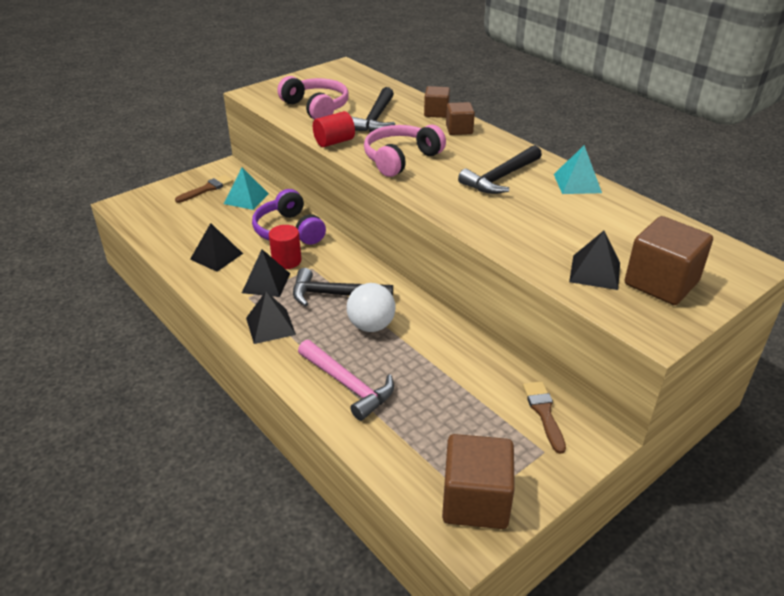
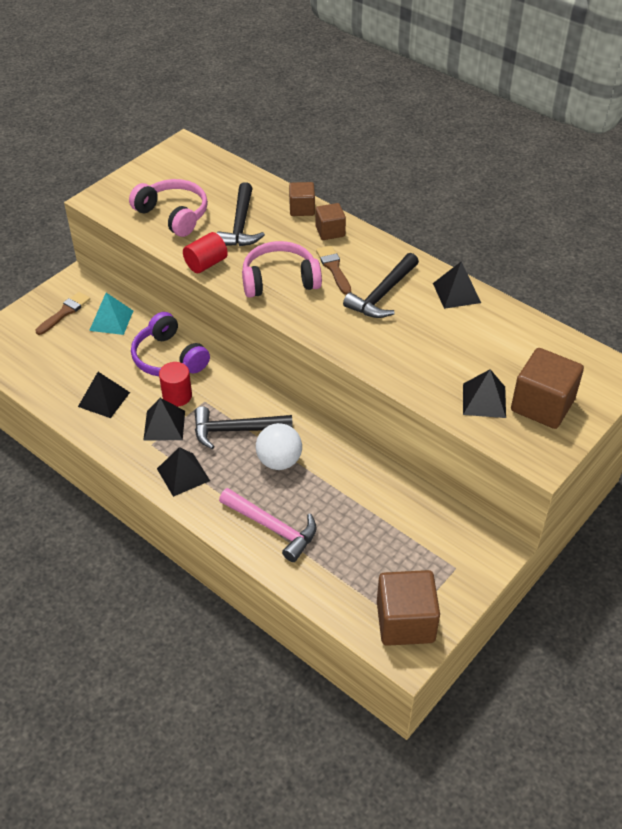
camera: 10 degrees left, 10 degrees up
(401, 159) = (279, 280): pink headphones -> pink headphones turned 45 degrees clockwise
(544, 413) = (450, 530): brown brush -> brown brush (334, 268)
(577, 183) = (456, 293): turquoise pyramid -> black pyramid

